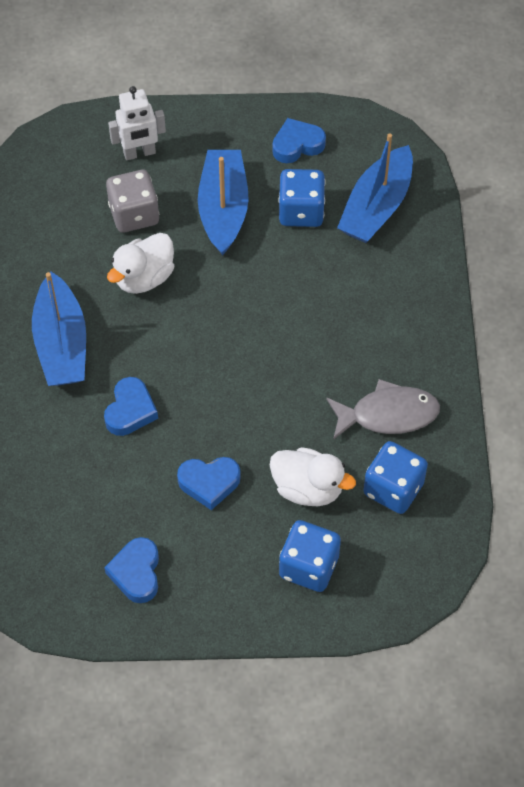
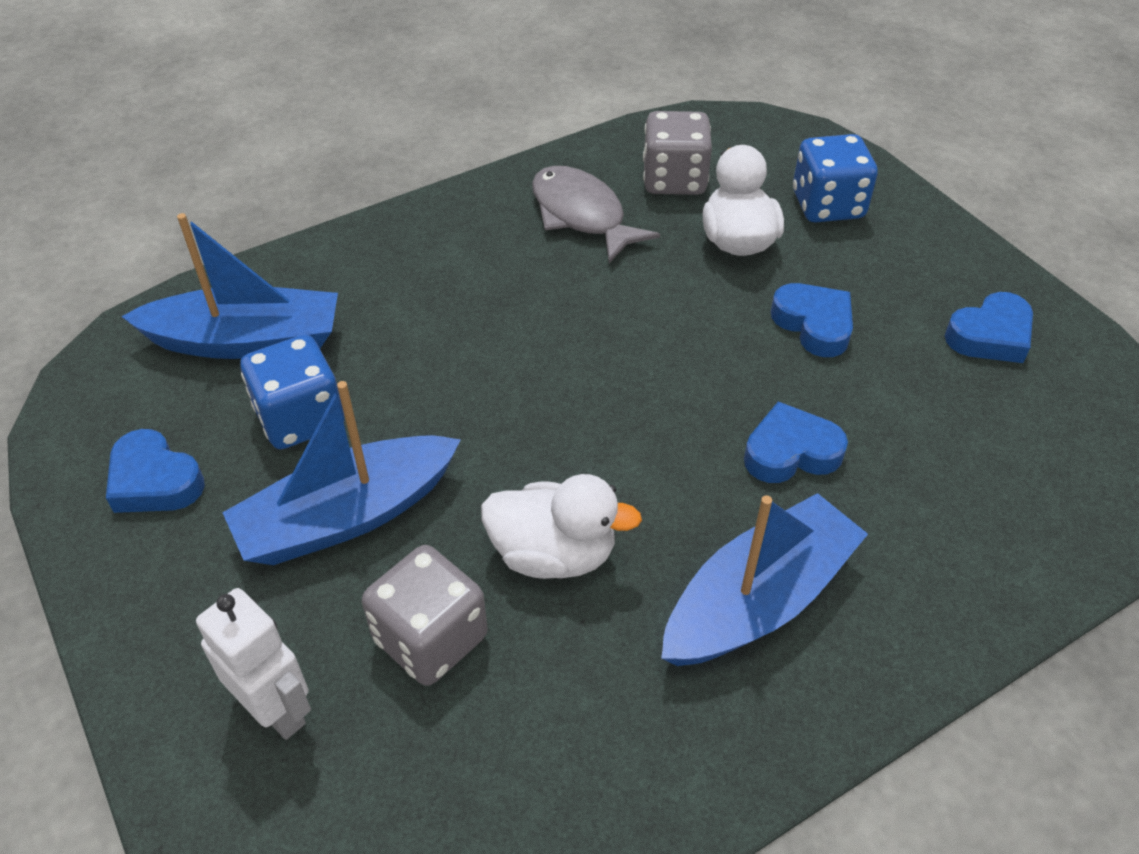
camera: 120 degrees left, 10 degrees down
(393, 489) = (674, 180): blue dice -> grey dice

